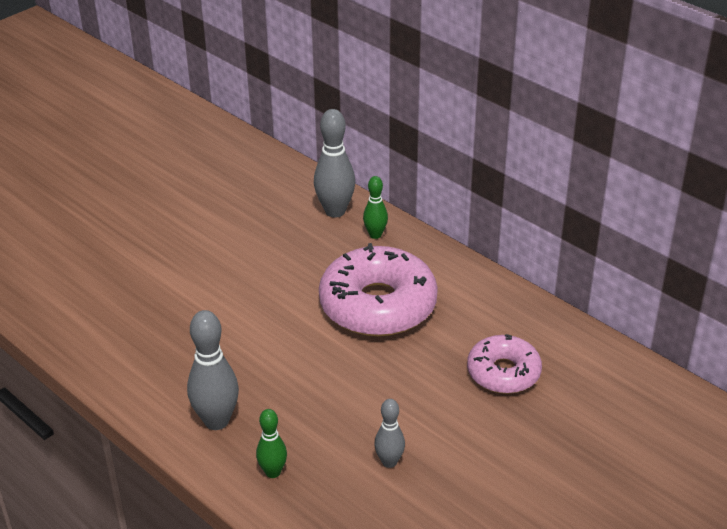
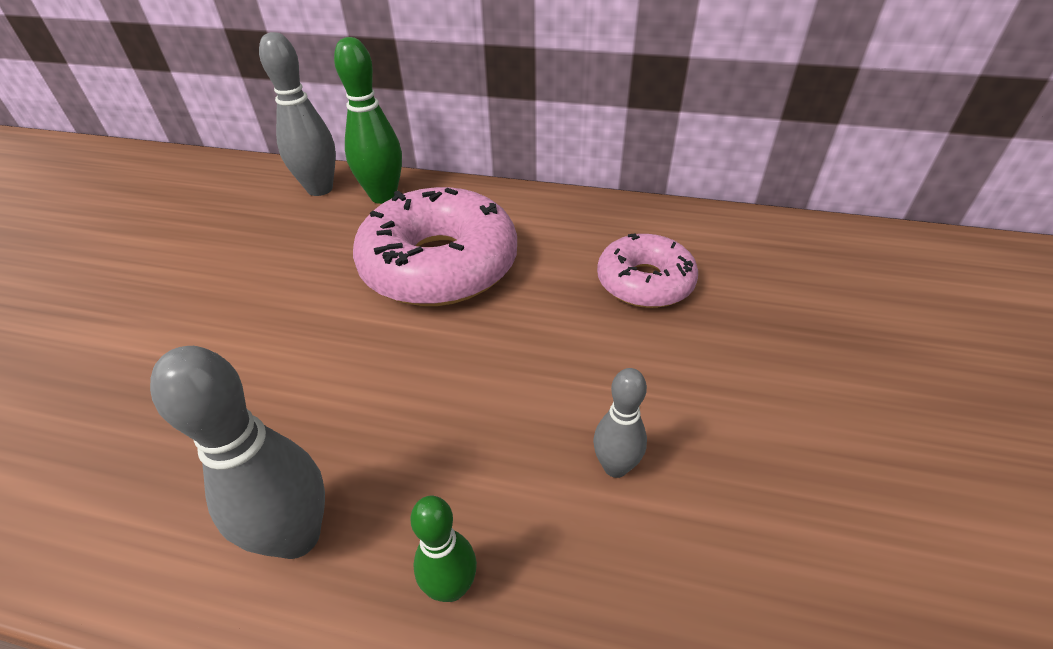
camera: 30 degrees left, 5 degrees up
(375, 235) = (383, 196): green bowling pin -> green bowling pin, size x1.71

